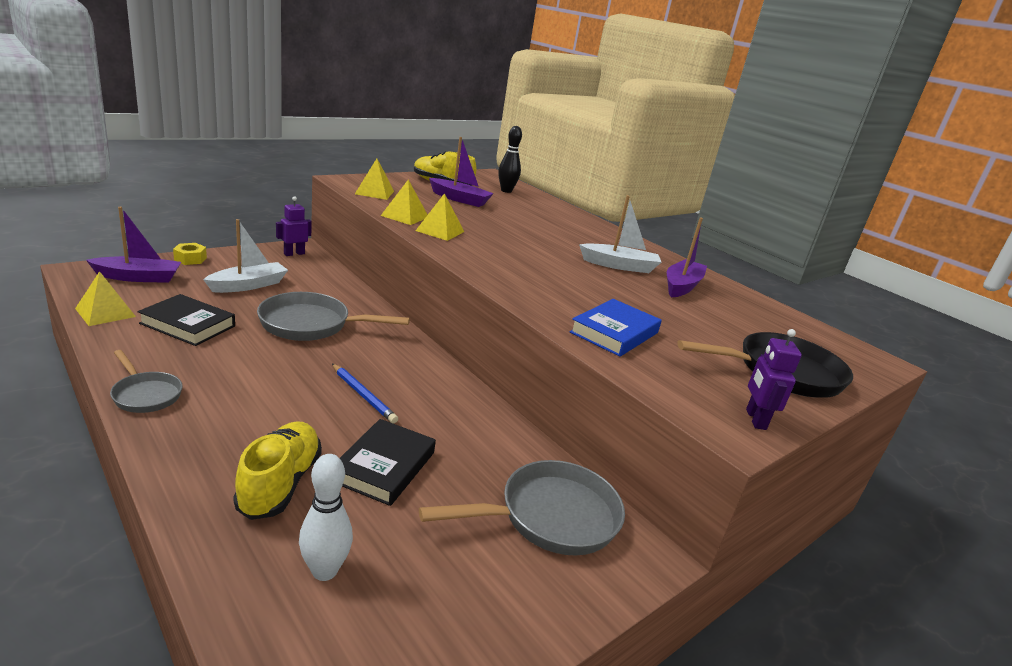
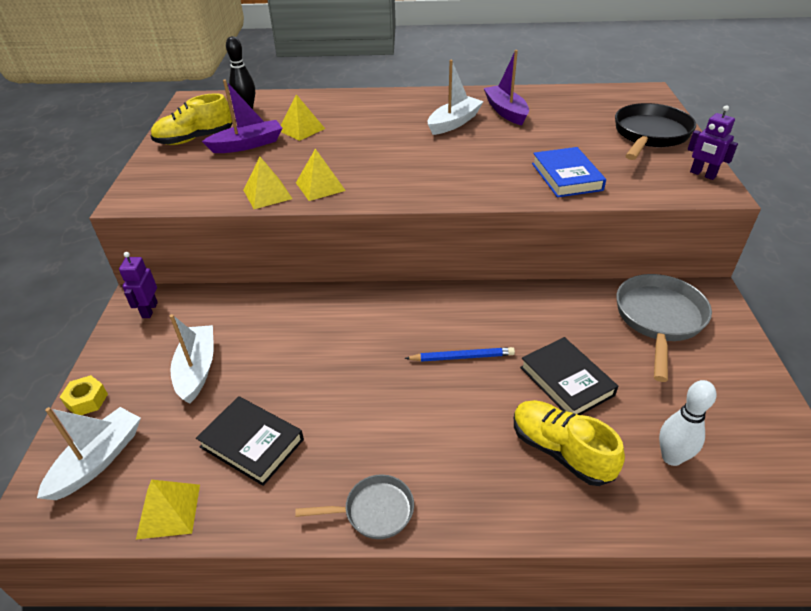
camera: 45 degrees left, 15 degrees up
(138, 277) = (98, 460): purple boat -> white boat
(188, 325) = (252, 443): black book -> black book turned 60 degrees clockwise
(311, 325) = (318, 349): grey pan -> none
(374, 192) = (185, 191): yellow pyramid -> yellow pyramid (301, 129)

